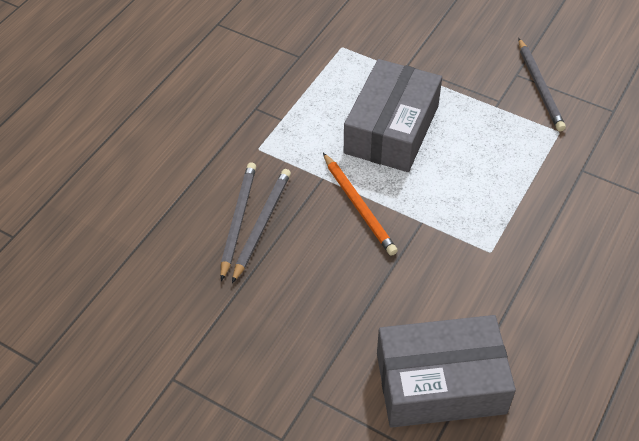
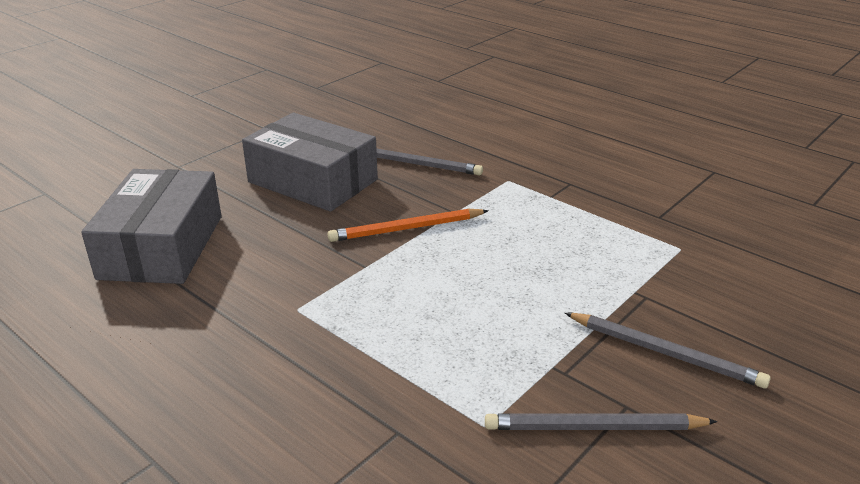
camera: 100 degrees right, 20 degrees down
(262, 224) = (405, 174): grey pencil -> grey pencil (665, 352)
(391, 129) = (521, 266): grey box -> grey box (313, 181)

